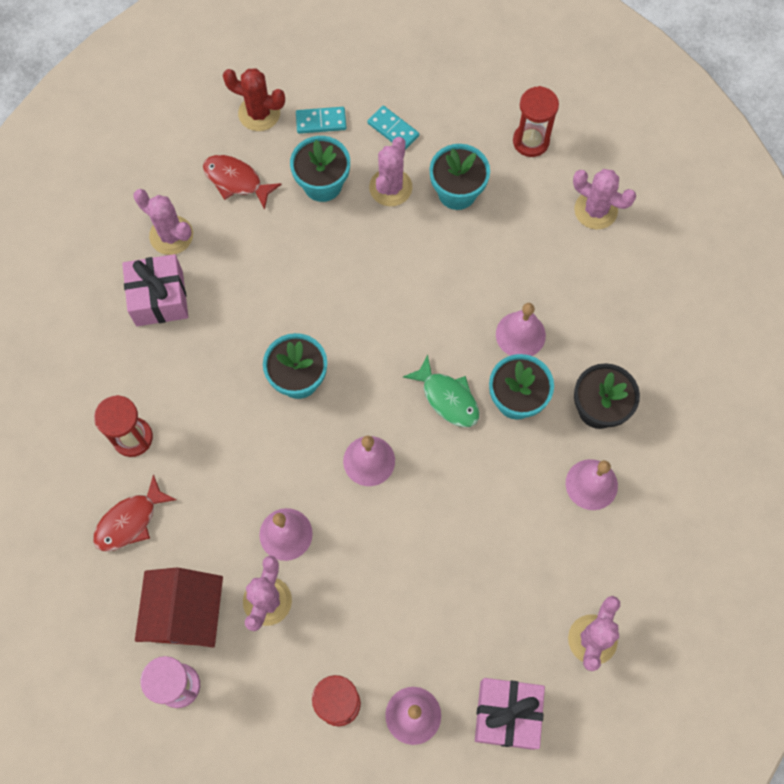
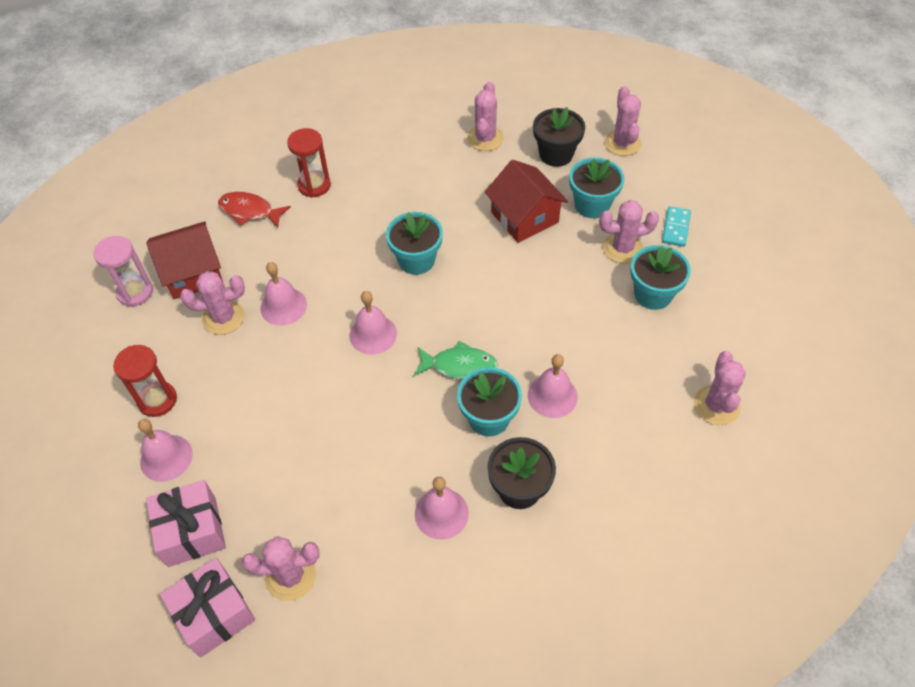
camera: 65 degrees right, 15 degrees down
(159, 298) = (431, 153): pink gift -> pink gift (214, 614)
(236, 181) = (556, 154): red fish -> black flower pot
(259, 113) = (622, 143): red cactus -> pink cactus
(302, 252) = (524, 217): none -> red house
(321, 121) = (645, 181): turquoise domino -> none
(447, 398) = (459, 366): green fish -> green fish turned 105 degrees counterclockwise
(531, 141) = (744, 327): red hourglass -> none

